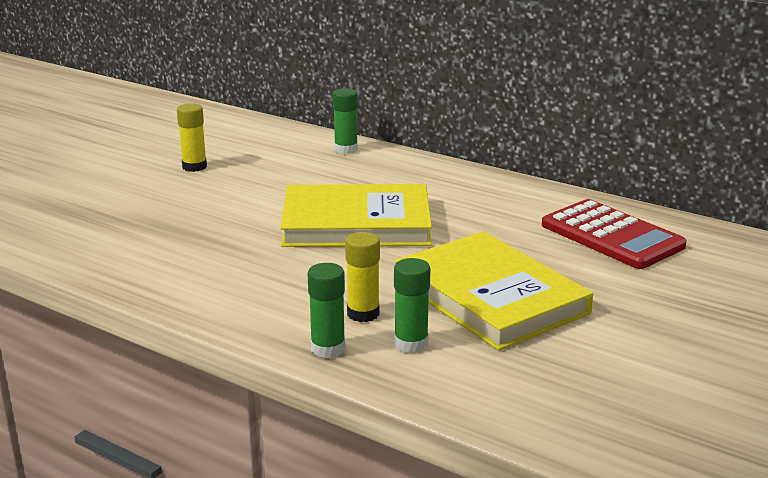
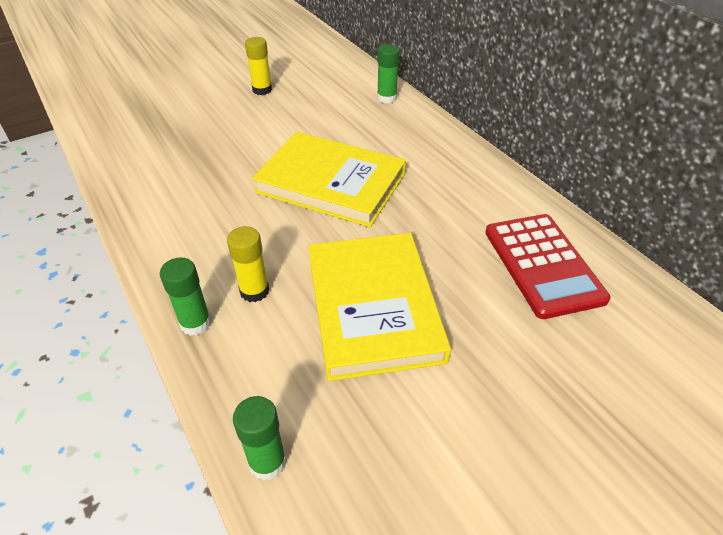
camera: 25 degrees right, 20 degrees up
(411, 343) = (263, 342): green glue stick -> green glue stick (267, 462)

